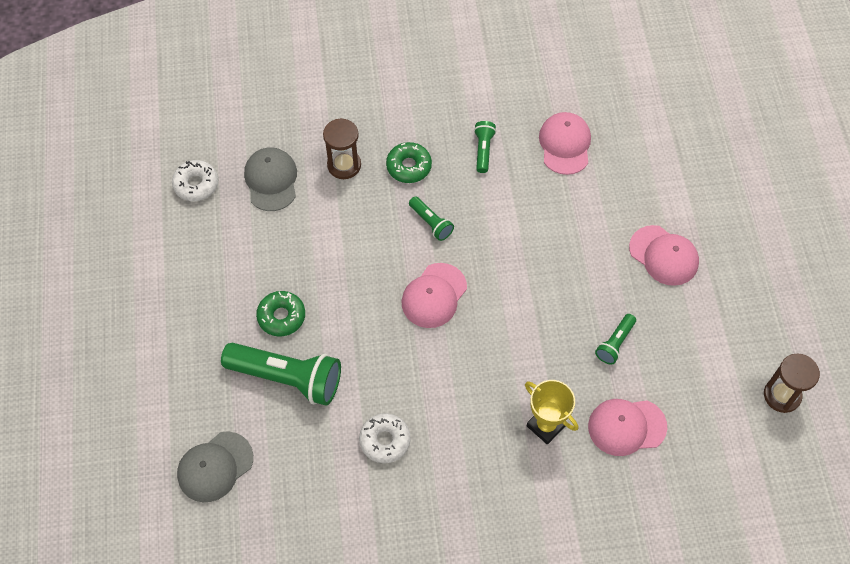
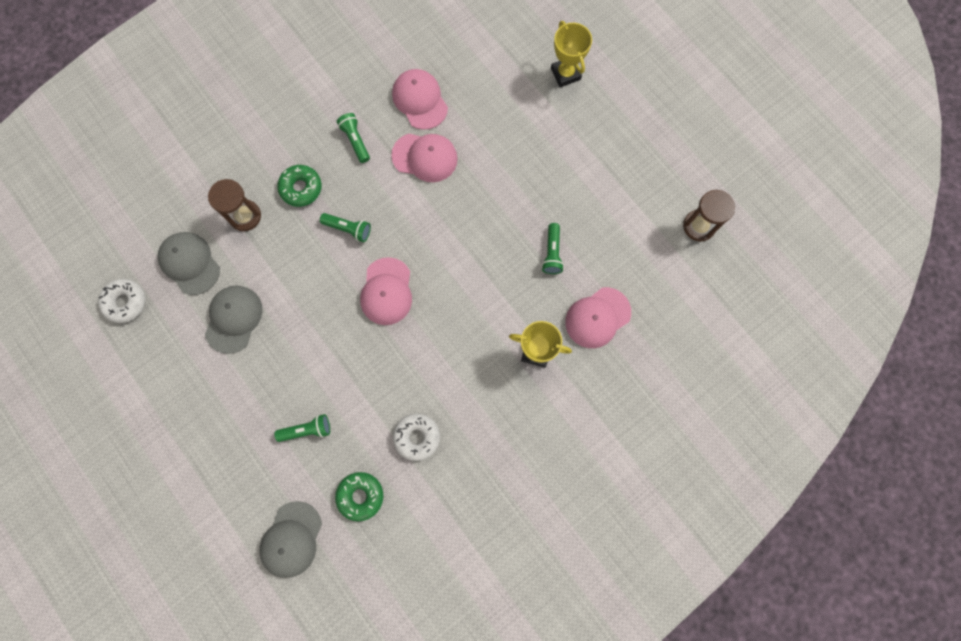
camera: 30 degrees left, 15 degrees up
(281, 247) = (233, 319): none -> grey cap
(281, 316) = (270, 380): green donut -> green donut (360, 496)
(287, 378) = (307, 430): green flashlight -> green flashlight, size x0.48
(664, 255) = (550, 157): pink cap -> pink cap (425, 157)
(722, 188) = (565, 74): none -> yellow trophy

